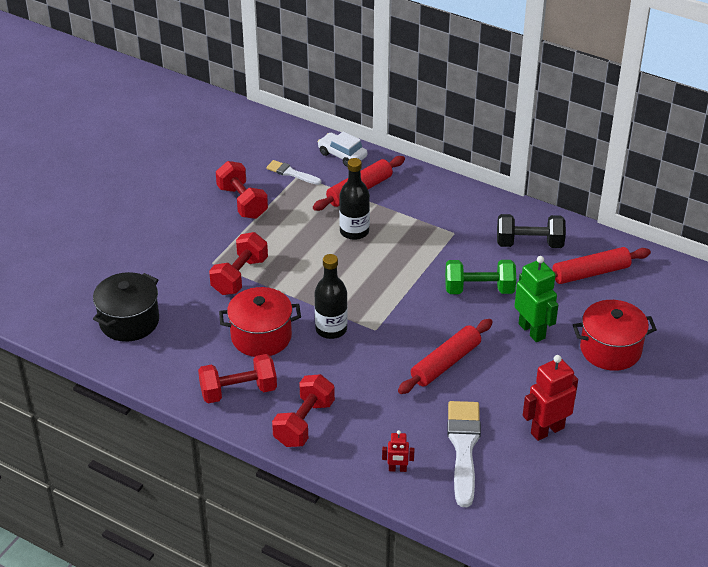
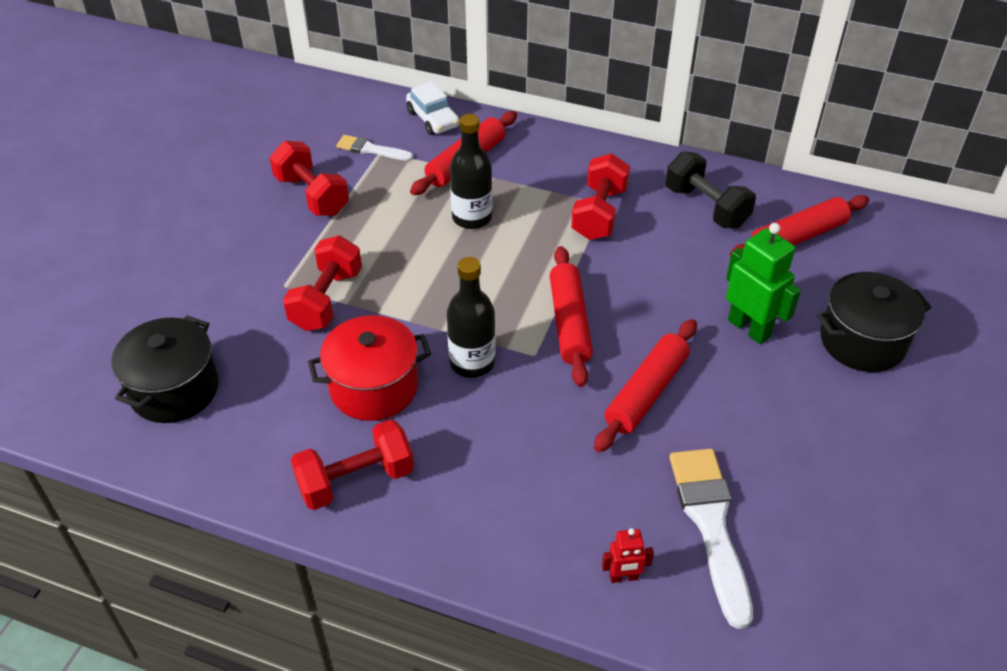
camera: 10 degrees left, 5 degrees up
(304, 423) = (465, 519): red dumbbell -> red dumbbell (599, 213)
(342, 155) = (433, 119): white car -> white car turned 150 degrees counterclockwise
(405, 312) = (569, 323): none -> red rolling pin
(479, 289) = (660, 278): green dumbbell -> none
(529, 244) = (706, 207): black dumbbell -> black dumbbell turned 60 degrees clockwise
(547, 430) = (820, 478): red robot -> none
(610, 349) = (862, 341): red pot -> black pot

